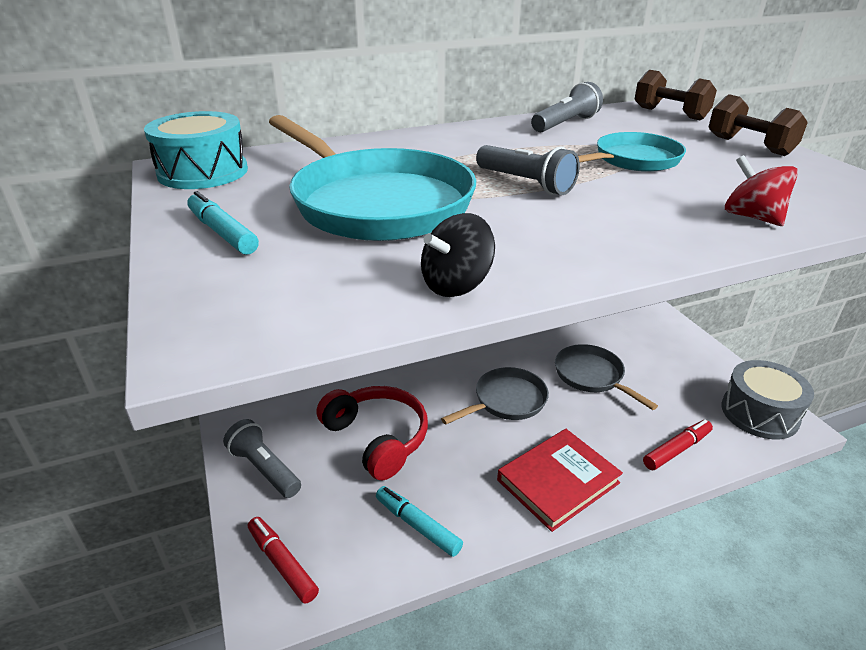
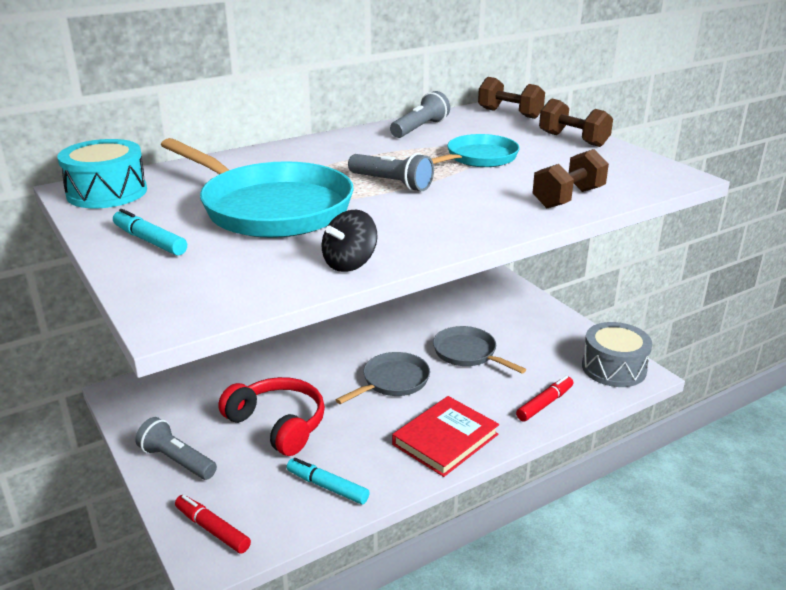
camera: 10 degrees left, 5 degrees down
(752, 217) = (568, 198): red spinning top -> brown dumbbell

